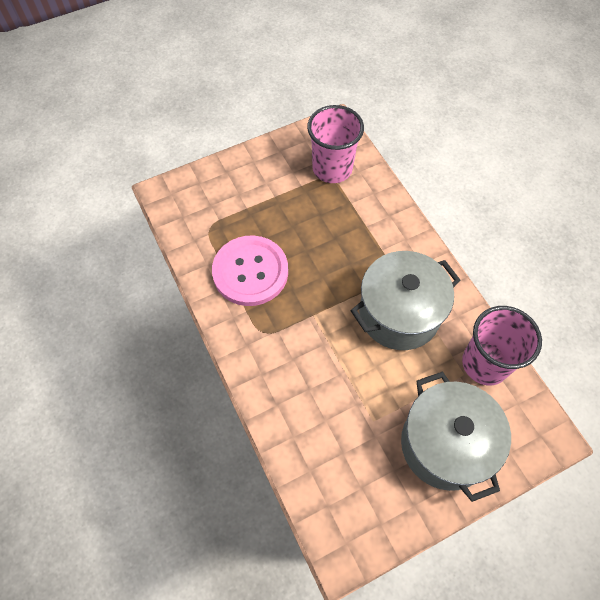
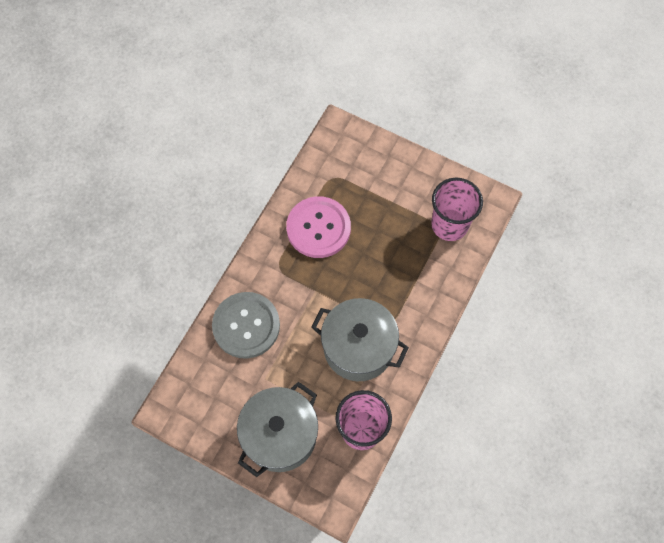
camera: 55 degrees right, 5 degrees up
(303, 403) = (246, 326): none -> grey button

